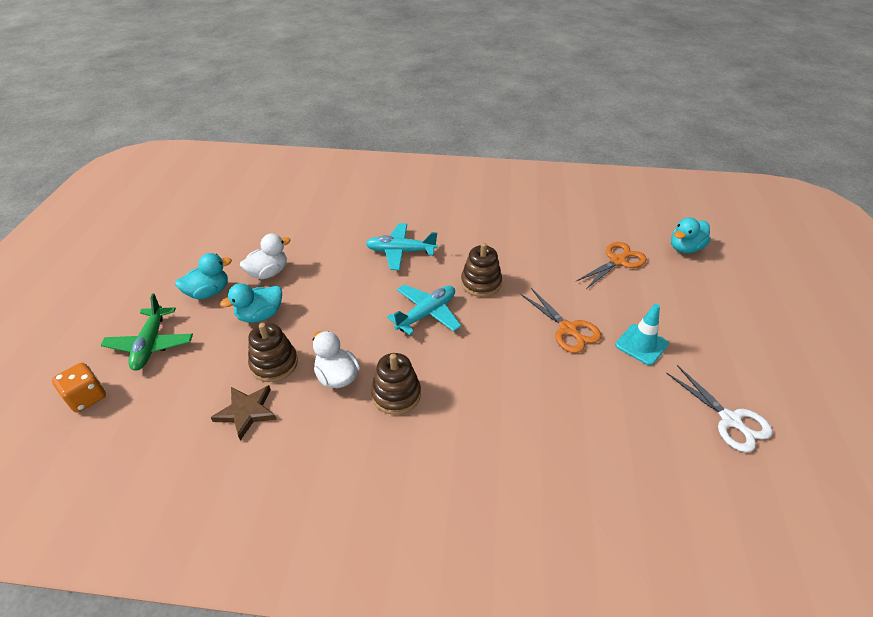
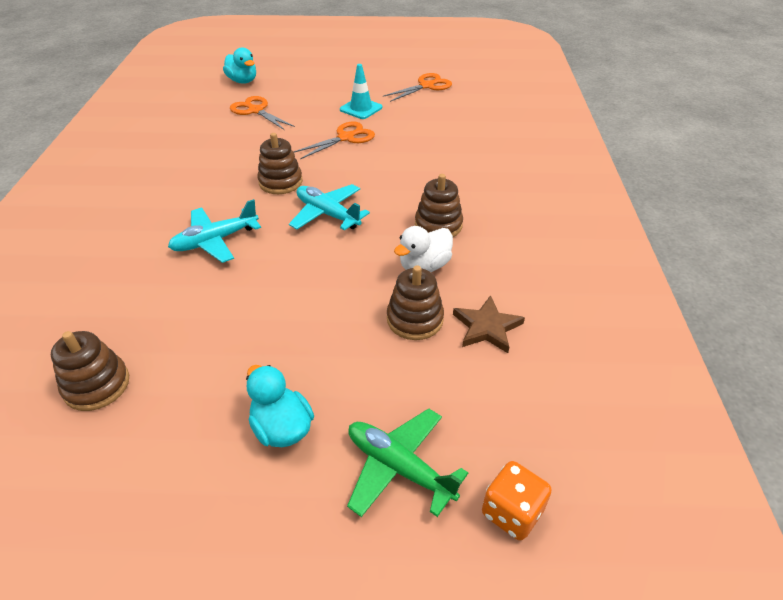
camera: 95 degrees left, 0 degrees up
(151, 344) = (399, 467): green plane -> green plane turned 135 degrees counterclockwise
(260, 315) = (333, 351): turquoise duck -> none
(268, 273) = (241, 363): white duck -> none
(277, 219) = (97, 385): none -> brown stacking toy
(400, 252) = (215, 241): turquoise plane -> turquoise plane turned 60 degrees clockwise
(730, 420) = (426, 86): white scissors -> orange scissors

